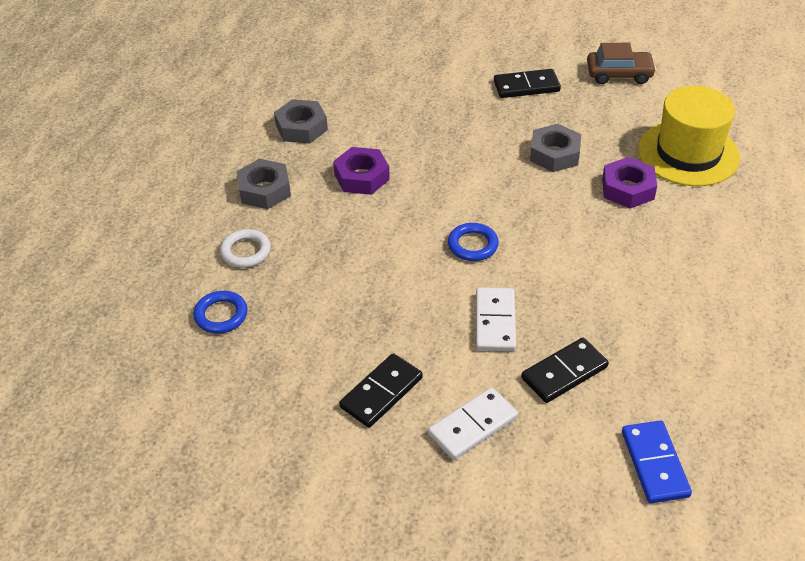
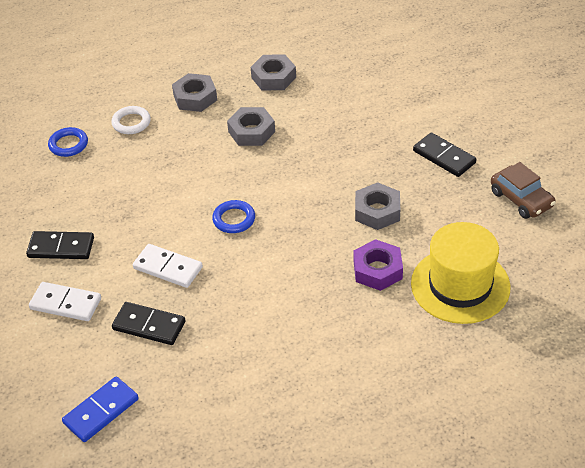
camera: 55 degrees right, 0 degrees up
(361, 177) = (251, 131): purple nut -> grey nut
(495, 322) = (168, 268): white domino -> white domino turned 60 degrees clockwise

